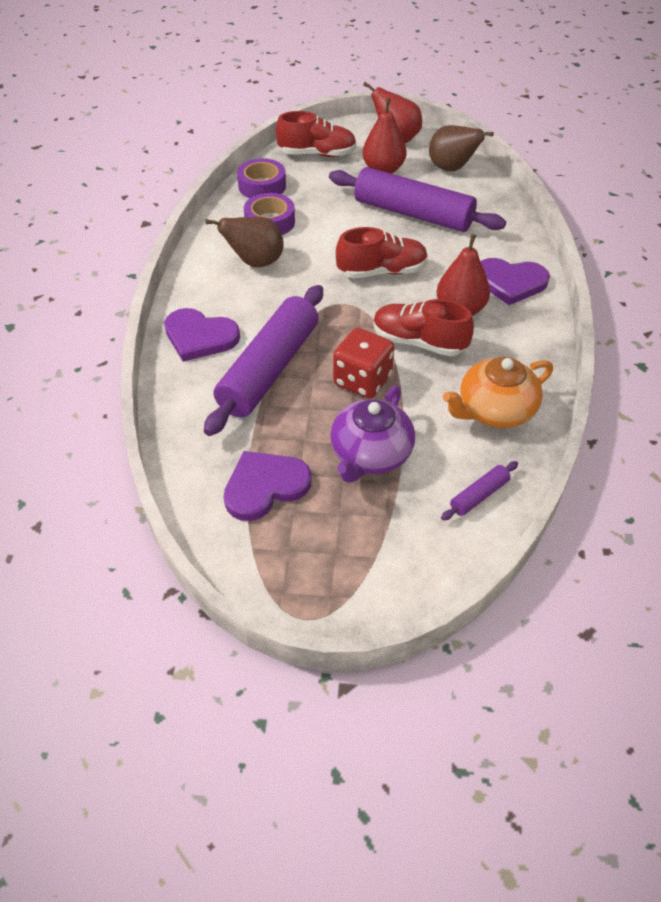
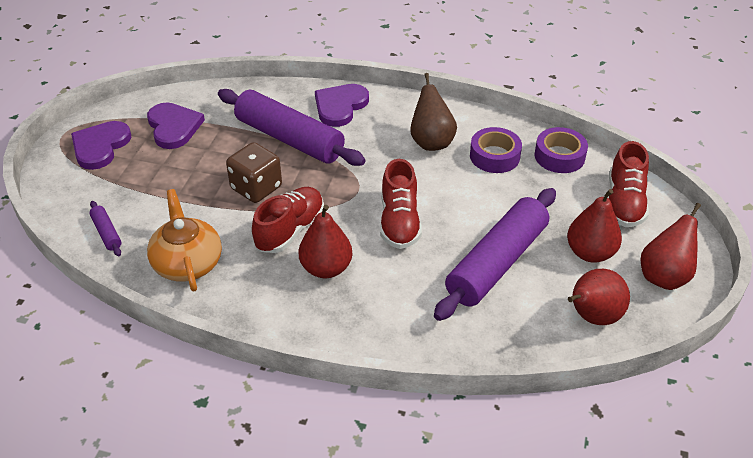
camera: 100 degrees right, 5 degrees down
(362, 380) = (256, 188): red dice -> brown dice
(370, 455) = (176, 181): purple teapot -> none
(451, 169) = (592, 317): brown pear -> red pear
(510, 282) = (358, 318): purple heart -> purple heart (100, 146)

